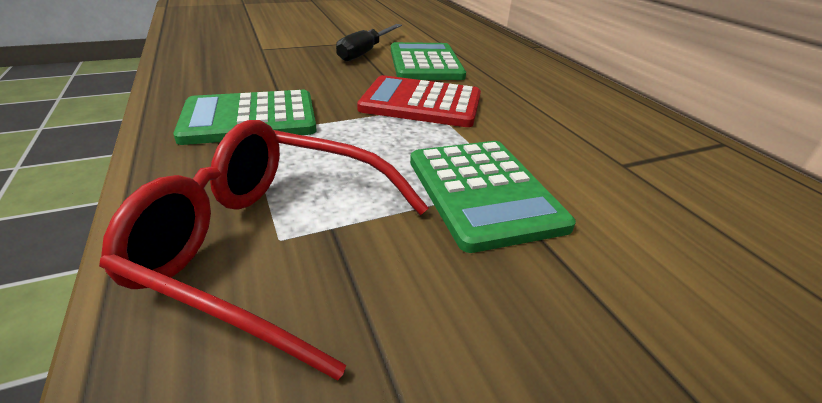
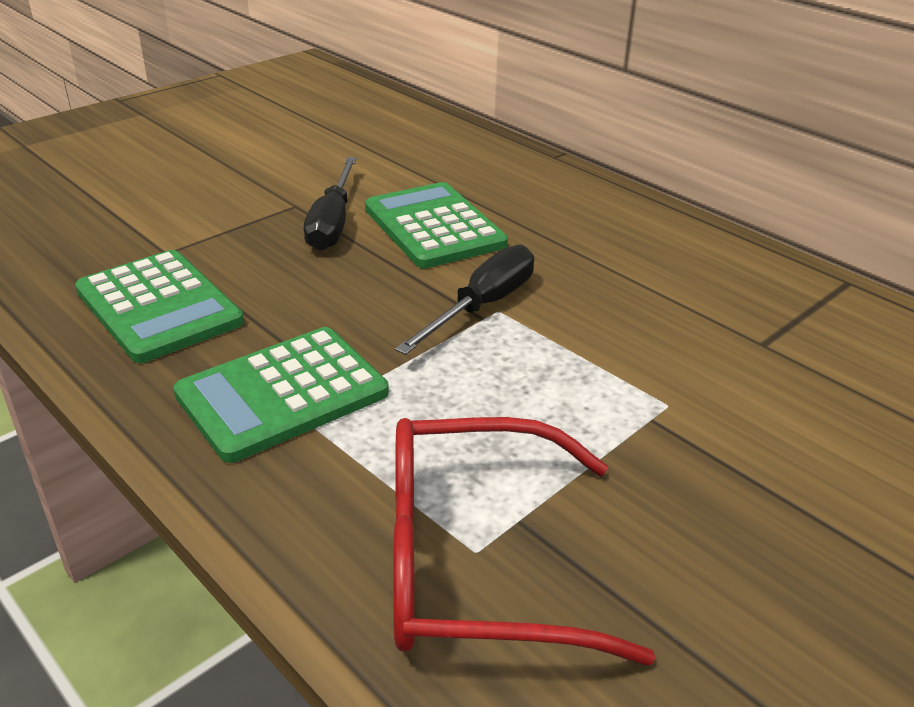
camera: 20 degrees left, 0 degrees up
(421, 103) = (482, 306): red calculator -> black screwdriver
(483, 192) = (643, 426): green calculator -> green calculator (159, 307)

